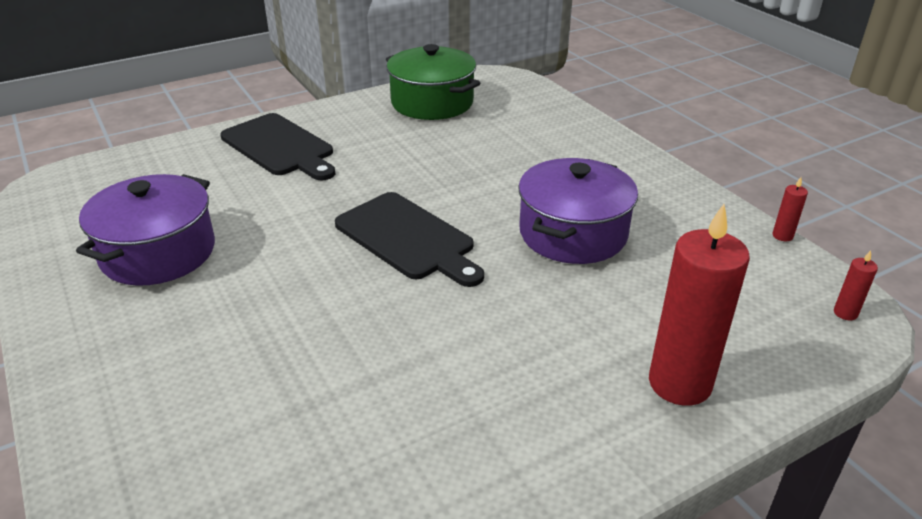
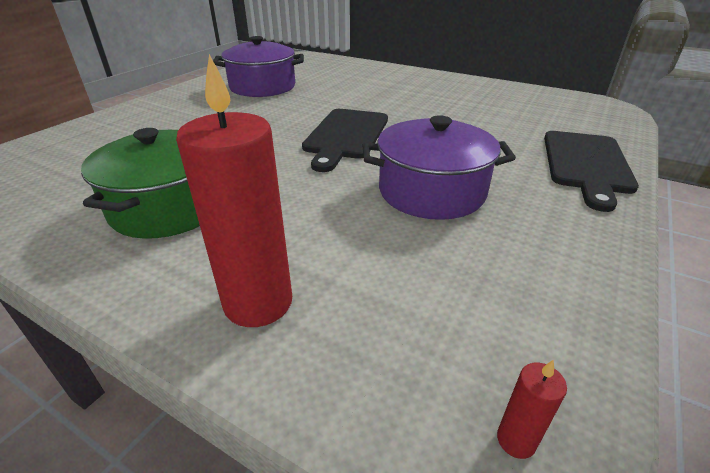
camera: 60 degrees right, 0 degrees up
(280, 147) = (395, 80): black cutting board -> black cutting board (586, 164)
(432, 103) = (523, 98): green pot -> green pot (169, 207)
(782, 236) = (622, 333): red candle -> none

